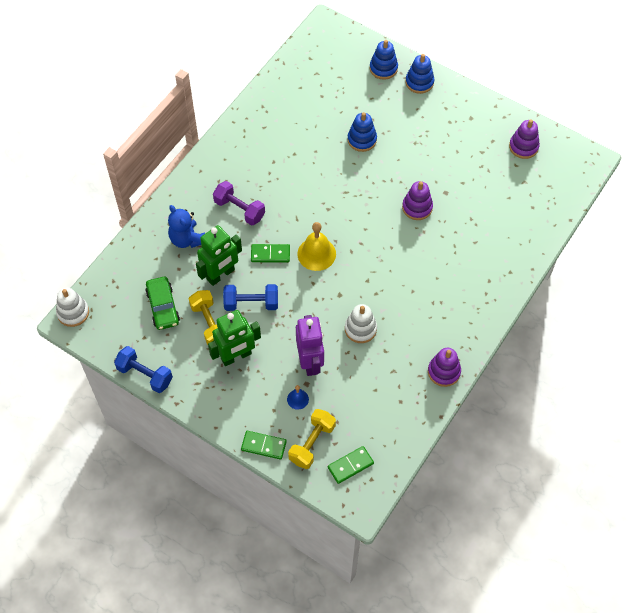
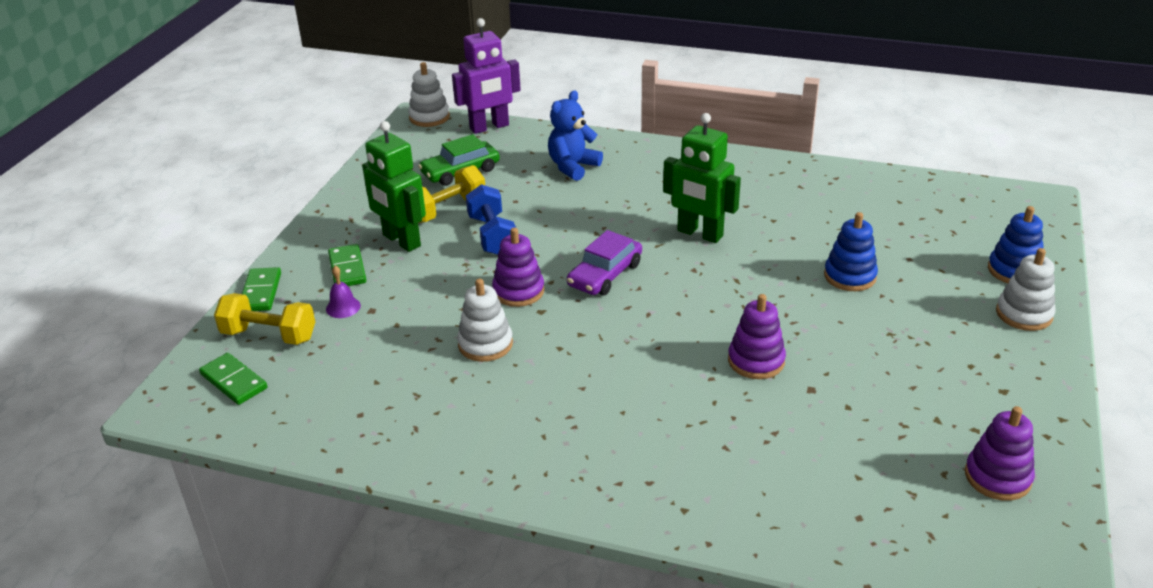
camera: 75 degrees right, 25 degrees down
(145, 375) = (355, 180): blue dumbbell -> none
(221, 275) = (528, 202): green robot -> green robot (699, 234)
(239, 209) = (644, 195): purple dumbbell -> none
(270, 254) = (583, 234): green domino -> green domino (347, 268)
(297, 399) = (343, 307): blue bell -> purple bell
(310, 362) = (410, 306): purple robot -> purple robot (489, 127)
(316, 254) = (605, 275): yellow bell -> purple car
(419, 82) = (1024, 314): blue stacking toy -> white stacking toy
(444, 372) = (431, 456): purple stacking toy -> purple stacking toy (518, 291)

